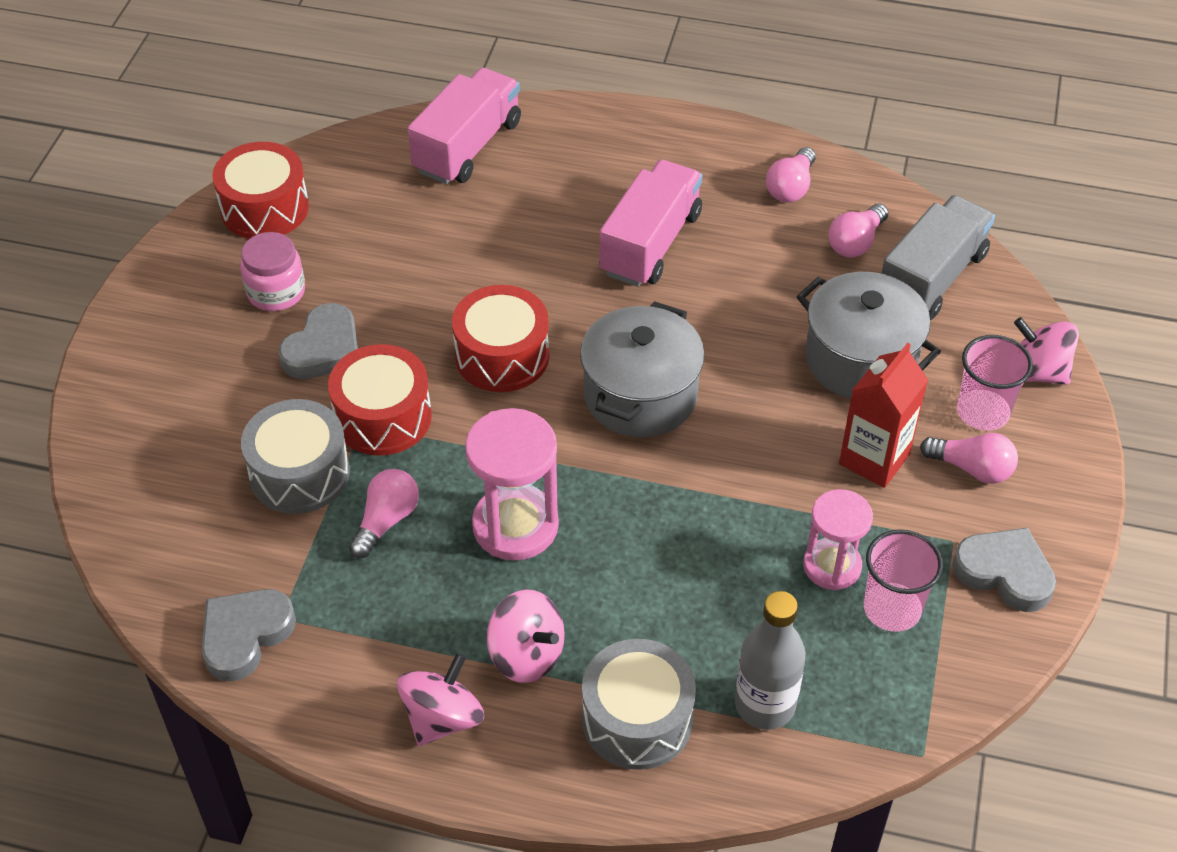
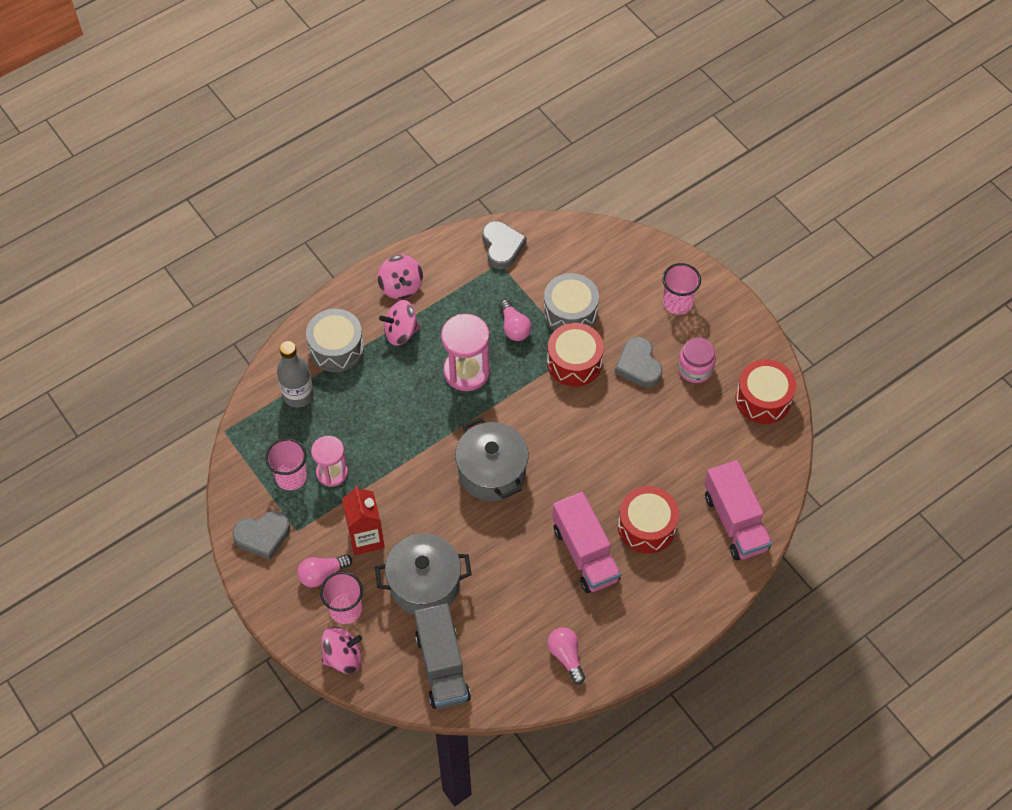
camera: 130 degrees right, 10 degrees up
(177, 368) = (677, 303): none -> pink cup
(502, 356) = (568, 433): red drum -> red drum (646, 526)
(856, 242) = (499, 652): pink light bulb -> none

